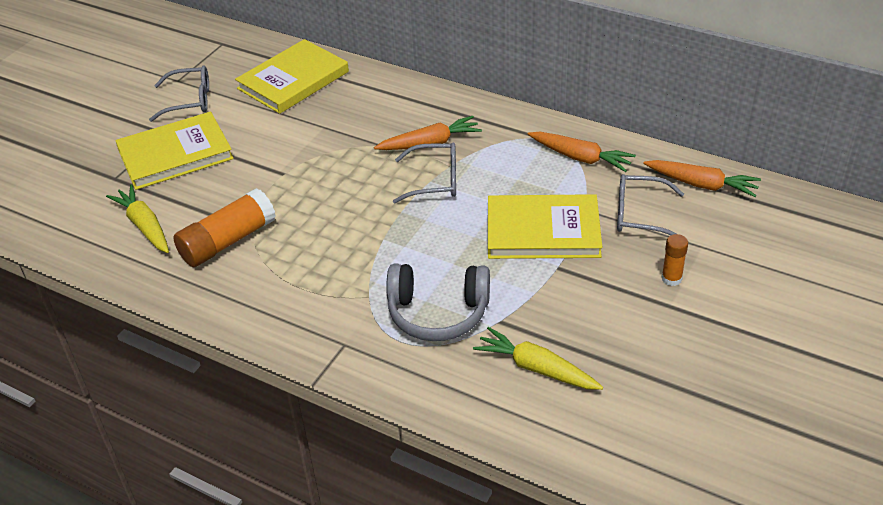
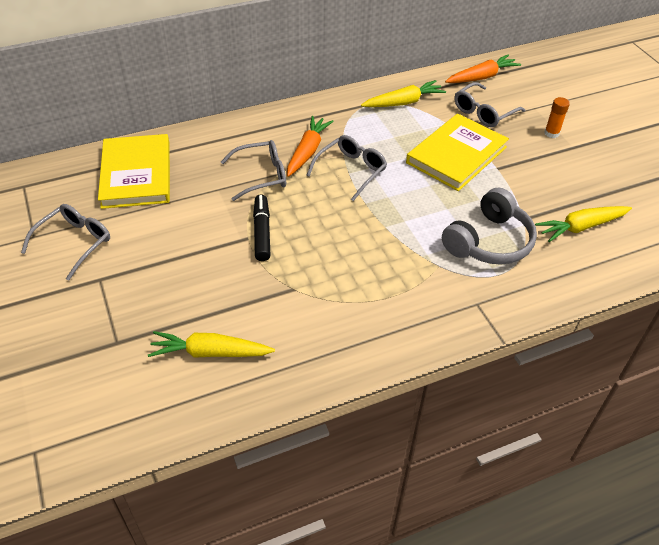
camera: 55 degrees left, 5 degrees up
(175, 154) = (137, 287): yellow book -> none
(228, 241) = (292, 310): orange glue stick -> none
(298, 177) = (262, 232): none -> black marker
(367, 138) = (261, 176): none -> grey glasses
(580, 158) = (403, 102): orange carrot -> yellow carrot

